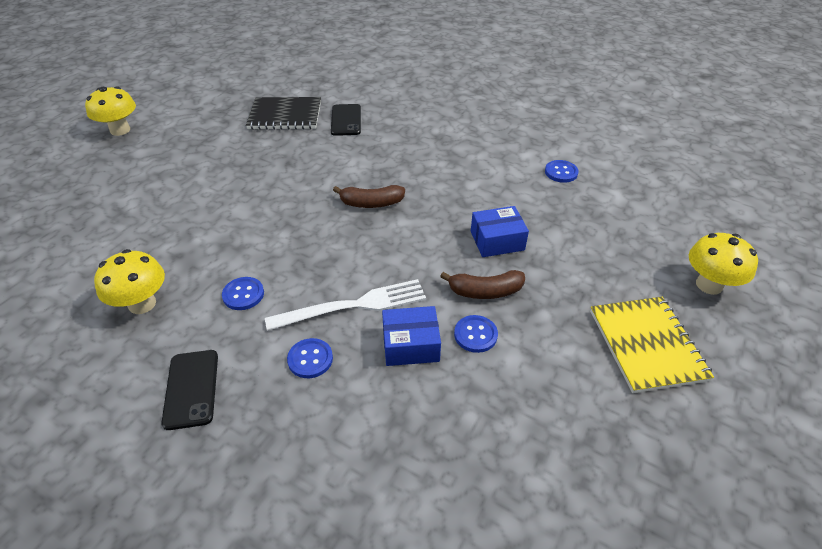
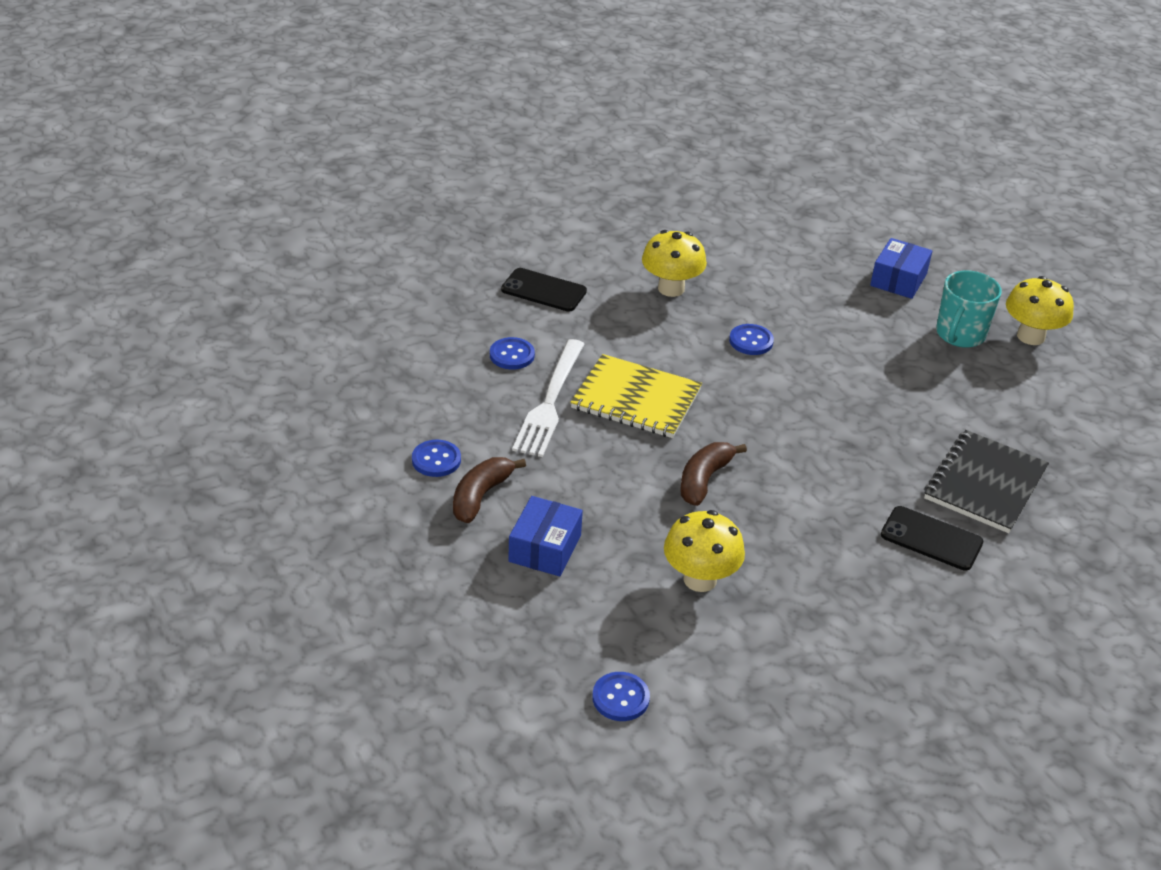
camera: 120 degrees right, 5 degrees down
(133, 154) = (960, 334): none -> turquoise mug
(243, 294) = (630, 344): blue button -> blue button (751, 341)
(410, 345) = (467, 415): blue box -> blue box (898, 280)
(646, 345) = (300, 568): yellow notebook -> yellow notebook (636, 399)
(709, 285) = (304, 684): yellow mushroom -> yellow mushroom (700, 579)

